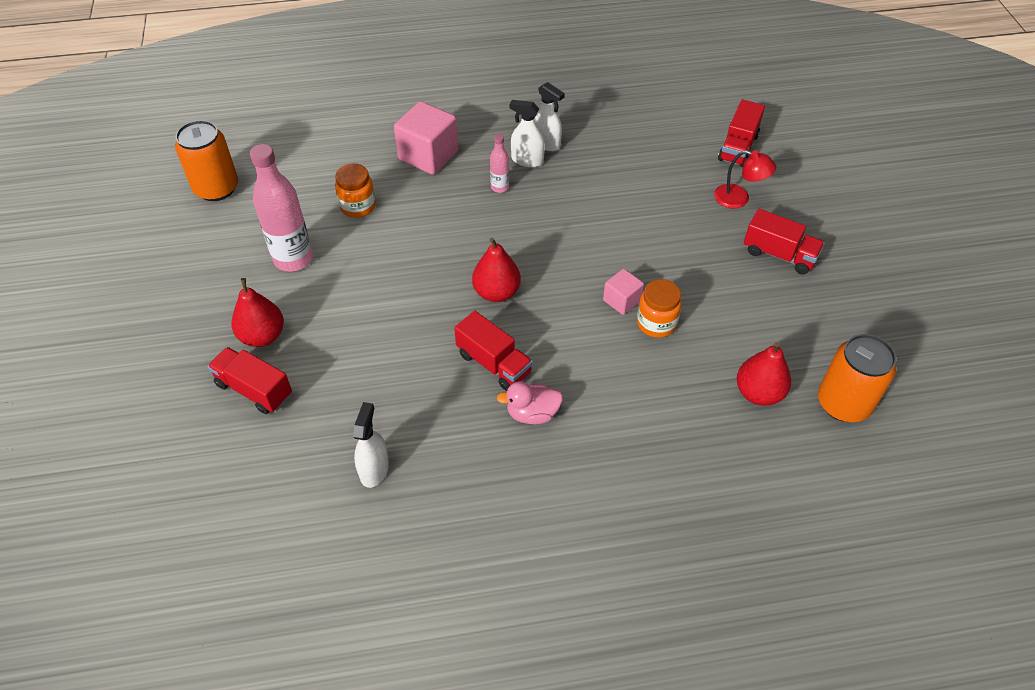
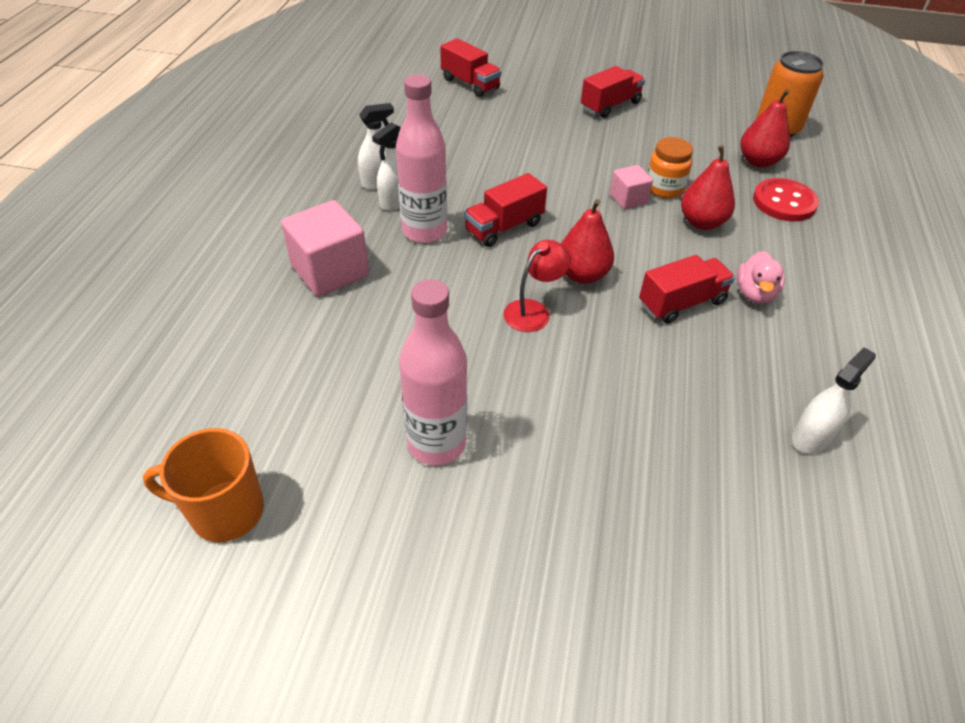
camera: 70 degrees left, 5 degrees down
(216, 188) = (225, 511): orange can -> orange mug
(254, 389) = (661, 537): red truck -> red truck (504, 227)
(262, 336) = (567, 508): red pear -> red pear (701, 222)
(358, 206) = (377, 355): orange jar -> none
(374, 469) = (811, 437): white spray bottle -> white spray bottle turned 105 degrees clockwise
(500, 187) = (424, 231): pink bottle -> pink bottle, size x2.04
(694, 423) = (784, 202): none -> red button
(739, 199) = (534, 103): red lamp -> red lamp (533, 311)

